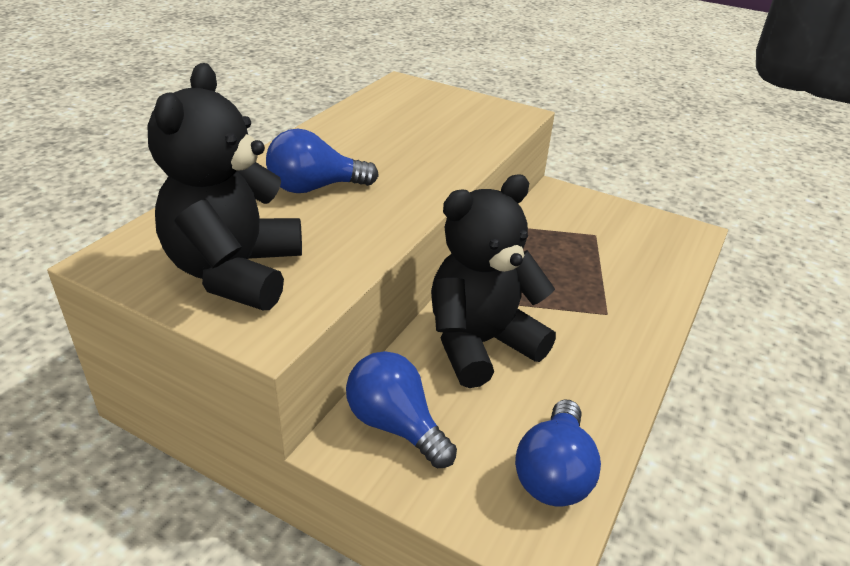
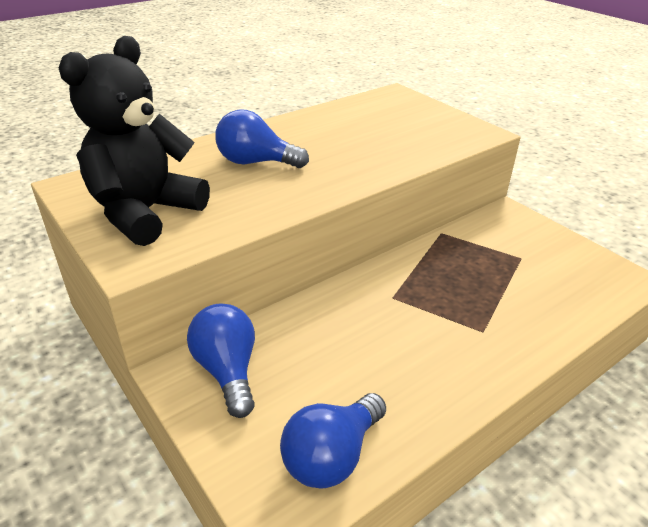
camera: 25 degrees right, 0 degrees up
(480, 344) = (344, 325): black teddy bear -> none

